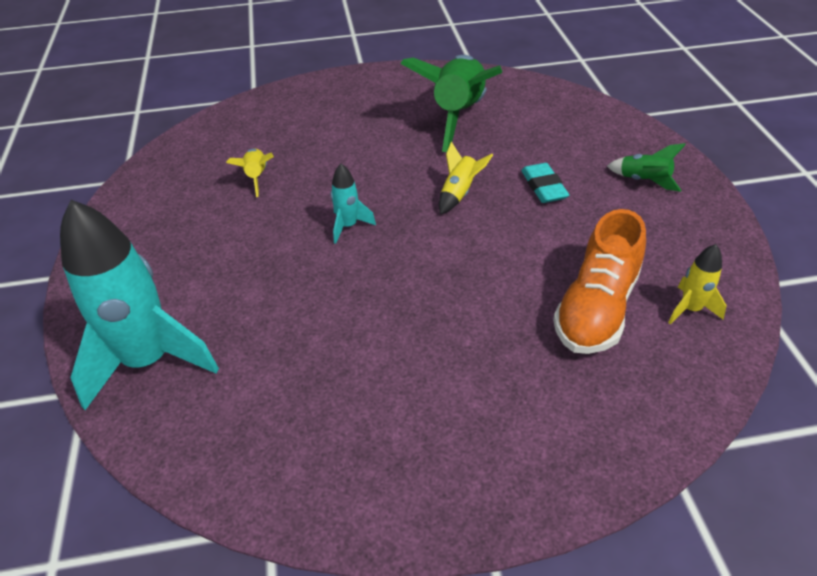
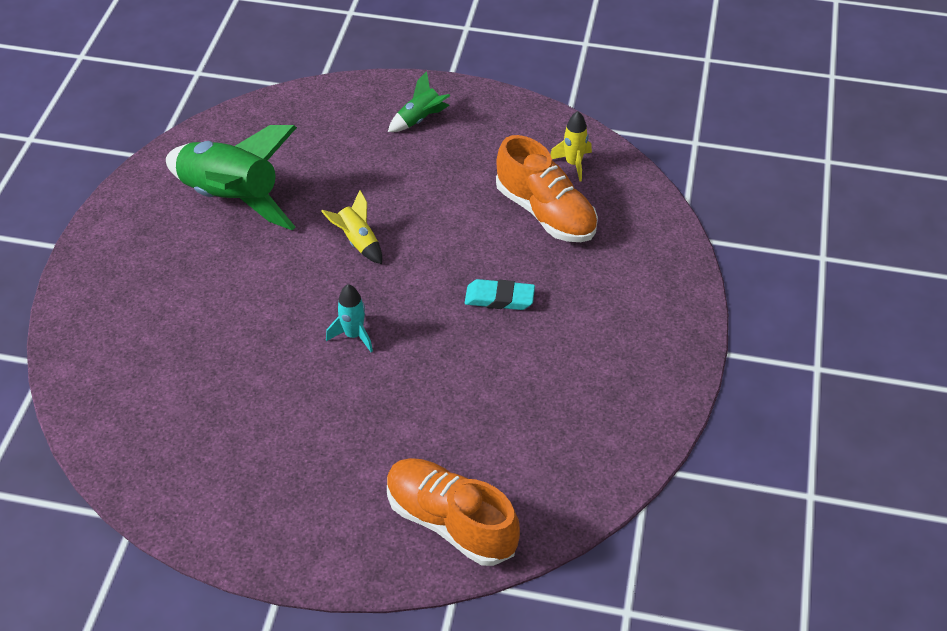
camera: 70 degrees left, 5 degrees up
(148, 361) = (450, 522): turquoise rocket -> orange shoe
(256, 177) = (224, 390): yellow rocket -> none
(544, 187) = (386, 183): turquoise eraser -> turquoise eraser (499, 298)

